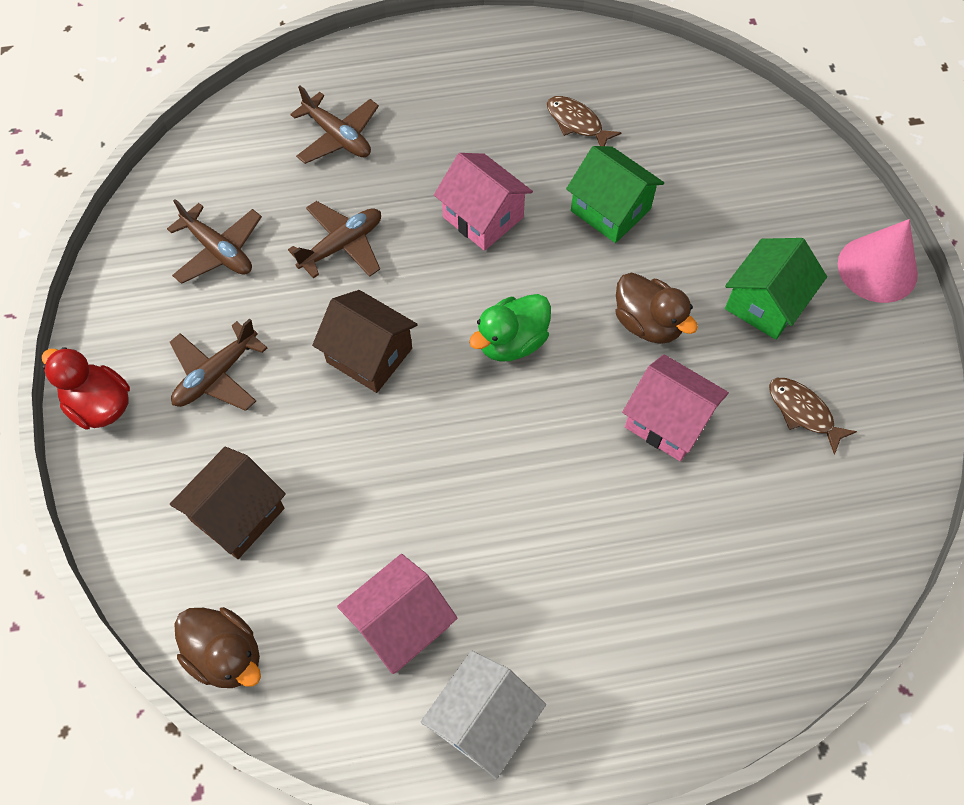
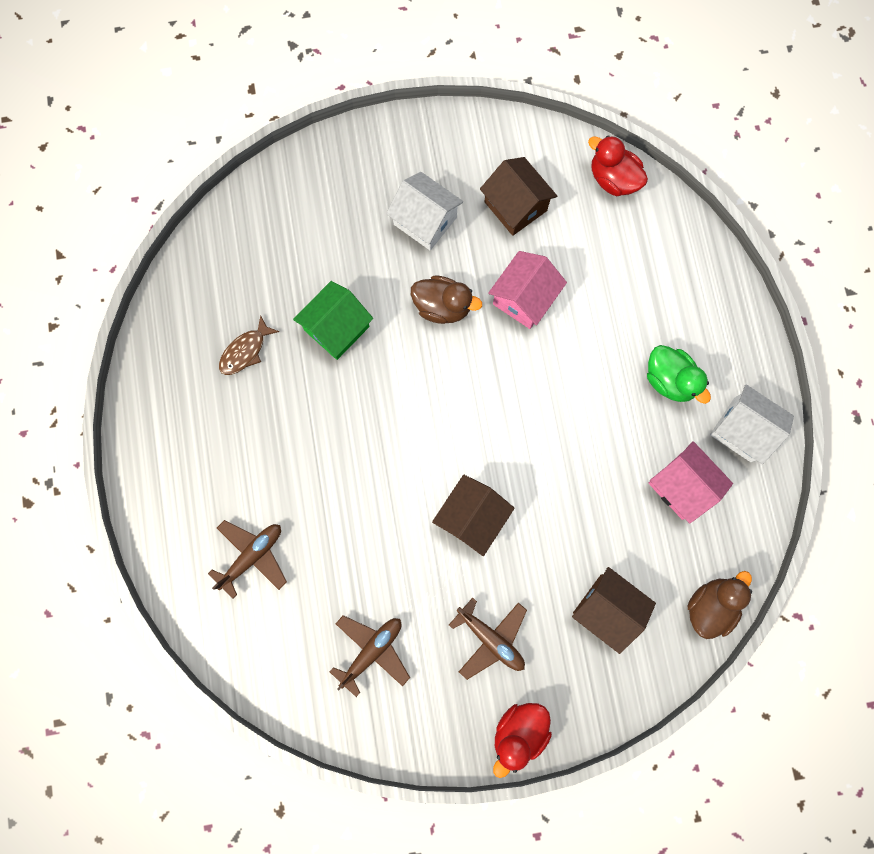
camera: 90 degrees left, 15 degrees up
(342, 245) = (368, 545): brown plane -> none
(483, 217) = (342, 430): pink house -> none
(512, 342) = (459, 408): green duck -> green duck (669, 380)
(648, 323) = (442, 306): brown duck -> brown duck turned 60 degrees clockwise
(765, 303) = (425, 221): green house -> white house
(803, 412) = (515, 206): brown fish -> brown house
(866, 546) = (613, 179): none -> red duck
(877, 269) = (395, 138): pink cone -> none

